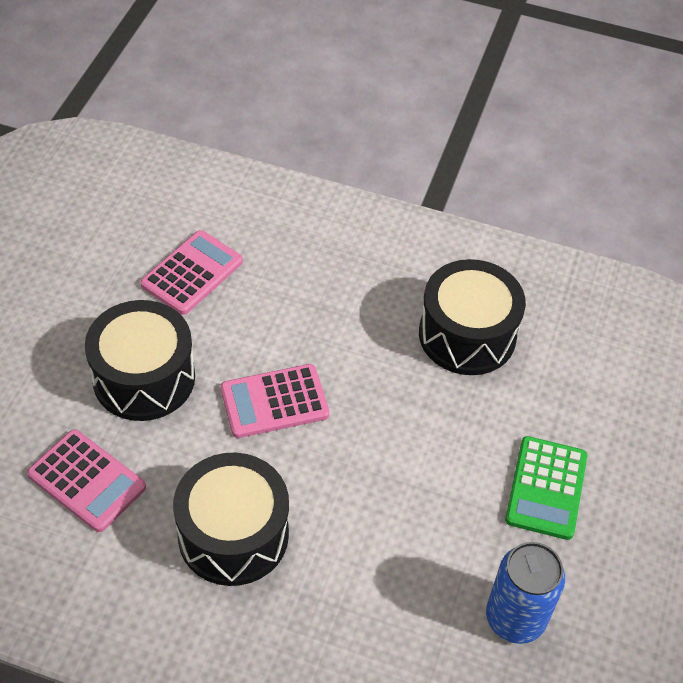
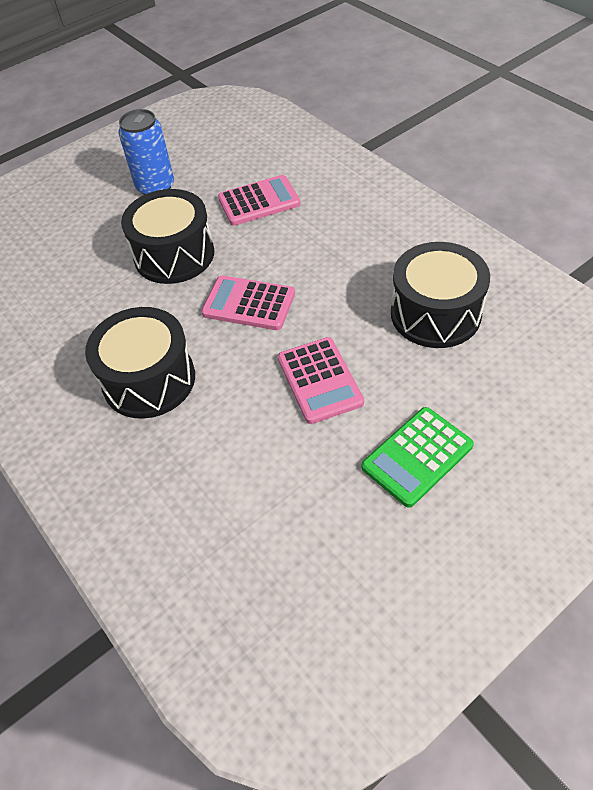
camera: 40 degrees right, 0 degrees up
(87, 481) = (86, 304): pink calculator -> pink calculator (319, 380)
(515, 618) = (311, 546): blue can -> blue can (155, 187)

